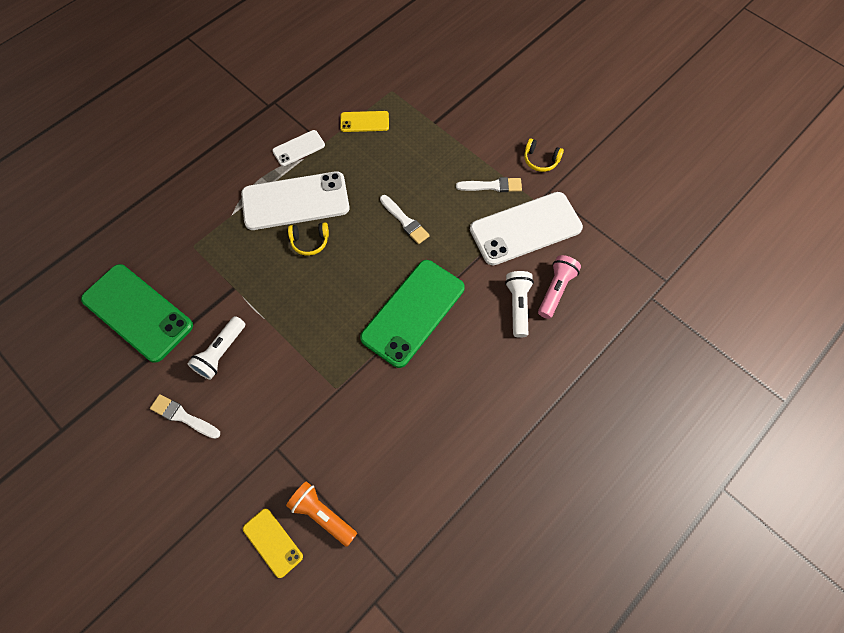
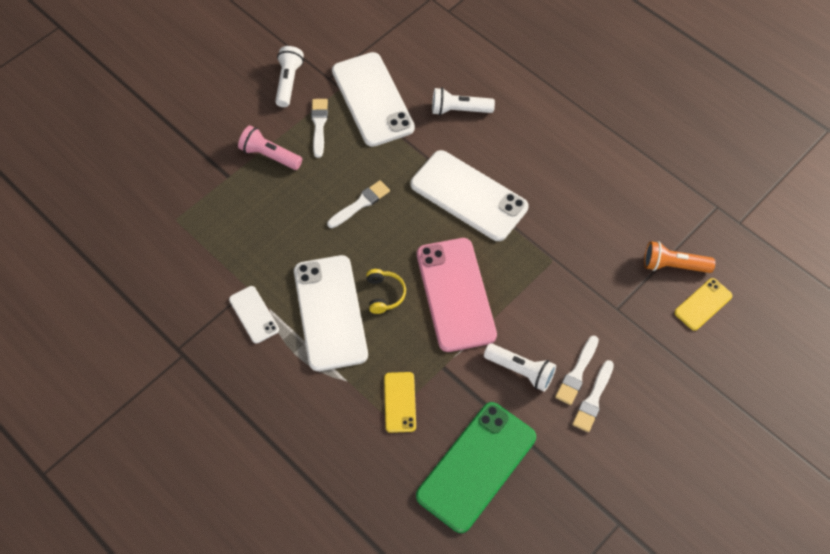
camera: 90 degrees left, 5 degrees down
(212, 403) = (577, 373): none -> white brush
(305, 299) = (455, 294): none -> pink phone
(322, 515) = (673, 265): orange flashlight -> orange flashlight turned 60 degrees clockwise
(364, 122) = (220, 246): yellow phone -> yellow phone (400, 402)
(413, 313) = (468, 196): green phone -> white phone
(540, 160) = (288, 82): yellow headphones -> white flashlight
(555, 290) = (441, 80): pink flashlight -> pink flashlight (269, 155)

